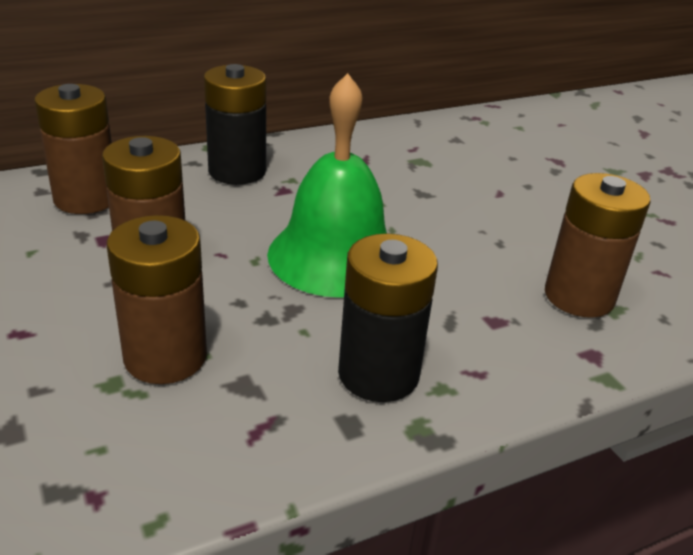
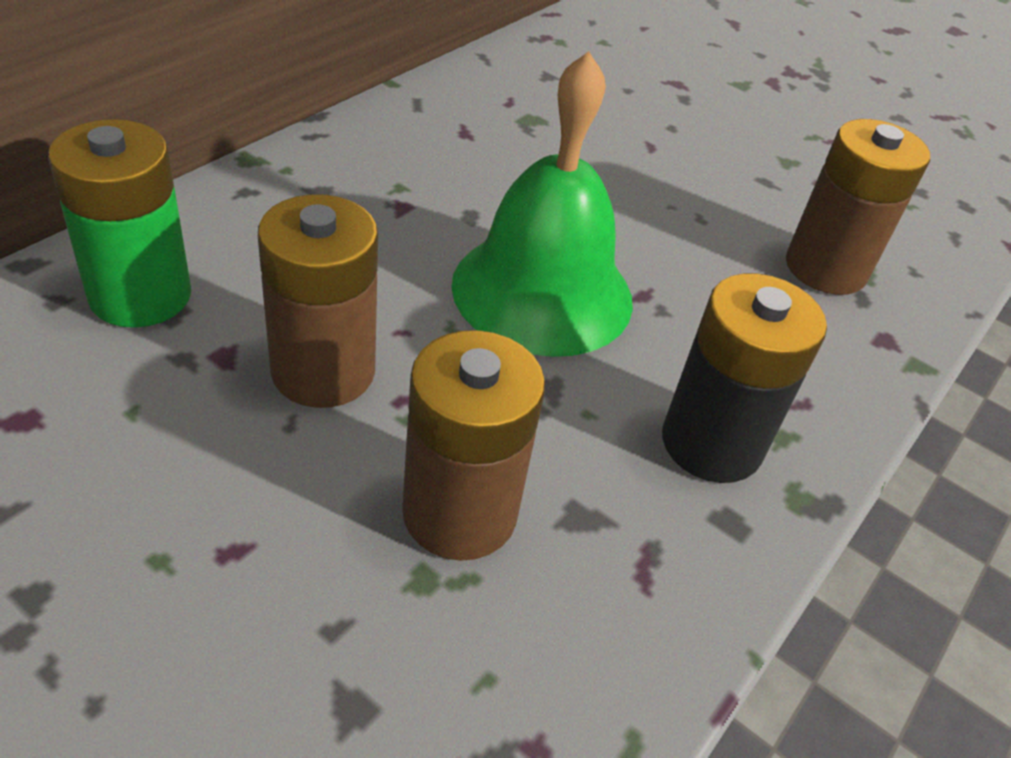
camera: 30 degrees left, 10 degrees up
(86, 199) = (140, 295): brown battery -> green battery
(237, 171) = (319, 191): black battery -> none

